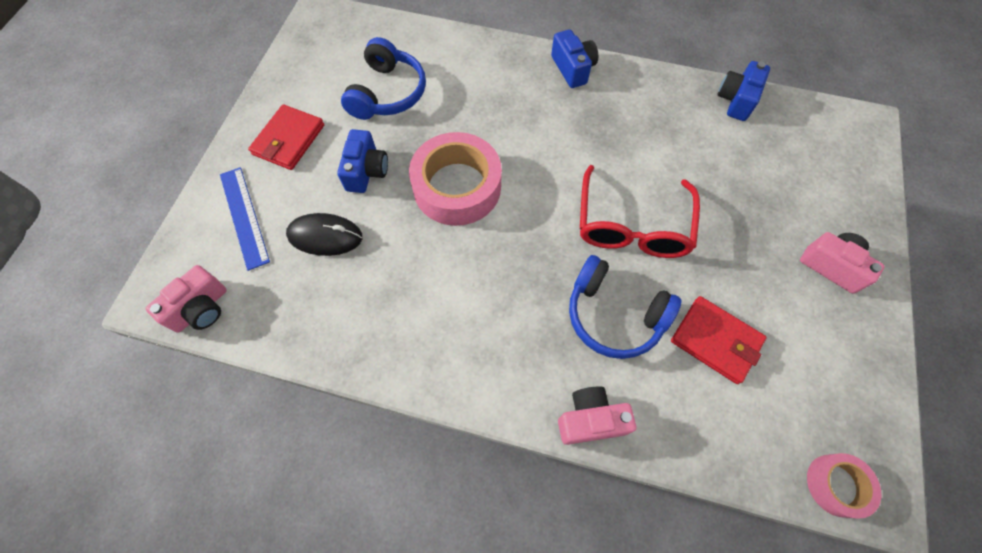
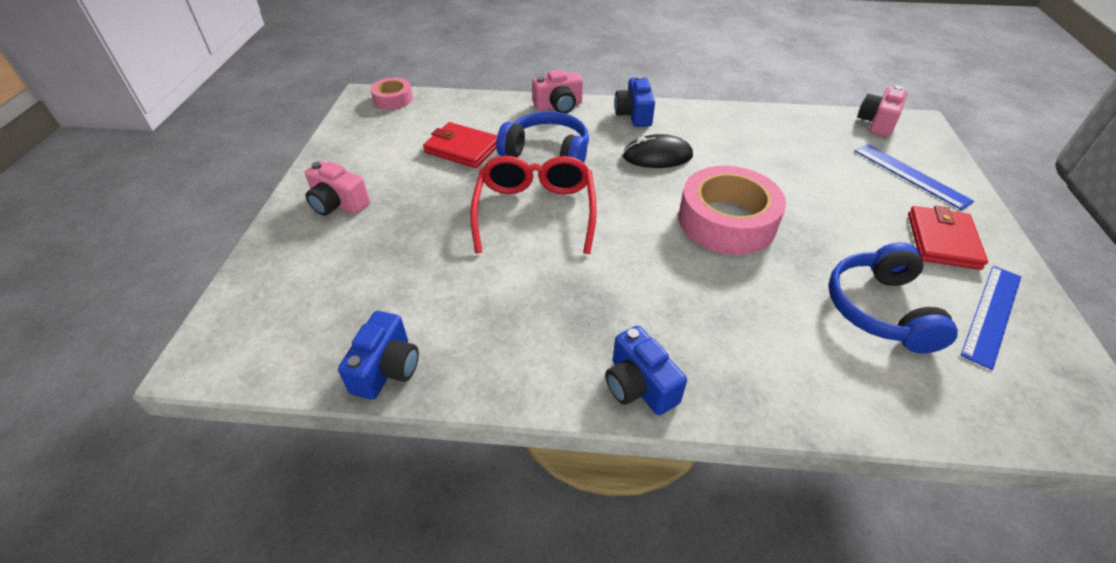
camera: 170 degrees right, 20 degrees down
(314, 79) = (992, 314): none -> blue ruler
(325, 236) = (824, 171): black mouse -> black mouse (657, 156)
(366, 171) = (831, 223): blue camera -> blue camera (634, 115)

